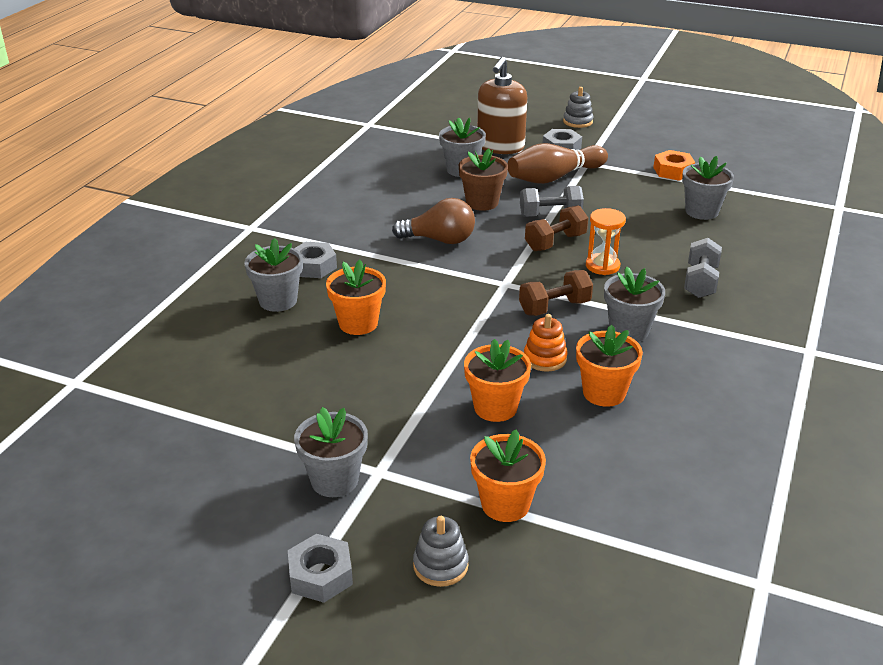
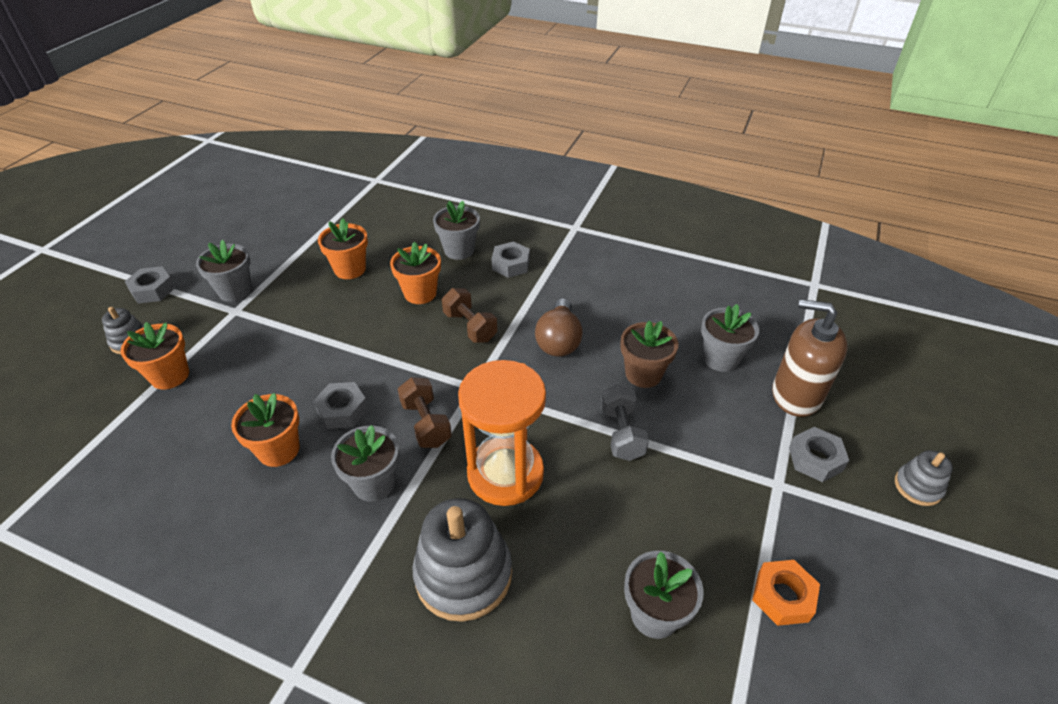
camera: 90 degrees right, 10 degrees up
(495, 407) = (283, 374): orange flower pot -> orange flower pot (350, 269)
(545, 358) = (342, 410): orange stacking toy -> grey nut
(554, 177) = (722, 444): brown bowling pin -> none
(555, 242) = (557, 433): brown dumbbell -> brown dumbbell (470, 327)
(602, 266) = (505, 473): orange hourglass -> orange hourglass, size x1.92
(700, 282) = (463, 574): grey dumbbell -> grey stacking toy

